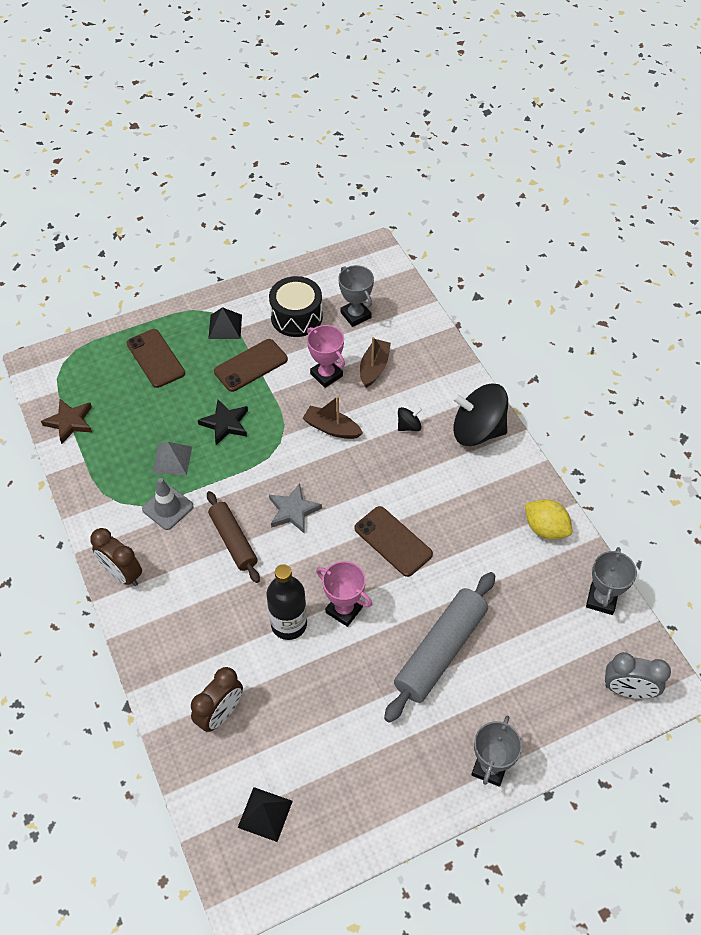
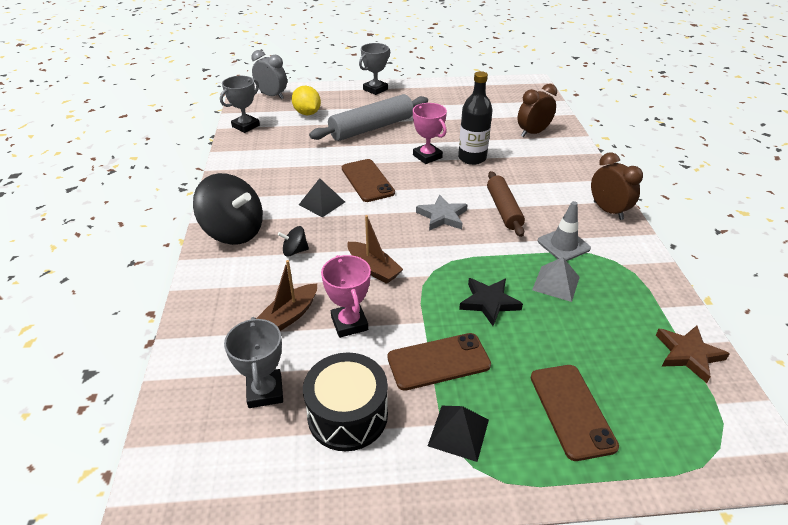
camera: 160 degrees left, 15 degrees down
(265, 814) = (513, 99): black pyramid -> black pyramid (322, 203)
(545, 528) = (244, 162): yellow lemon -> yellow lemon (307, 113)

